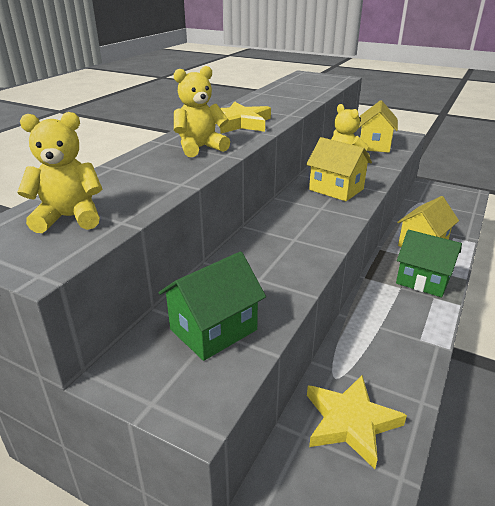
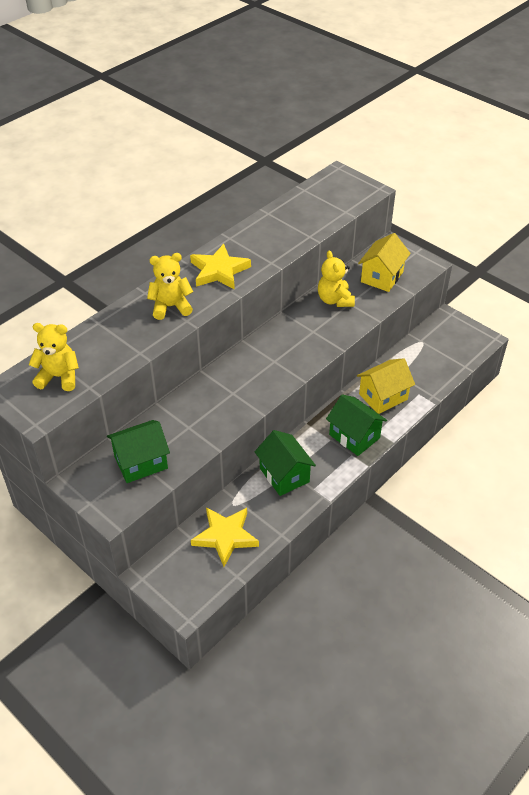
camera: 15 degrees right, 15 degrees up
(336, 189) = (301, 339): yellow house -> none
(376, 331) = (284, 475): none -> green house

